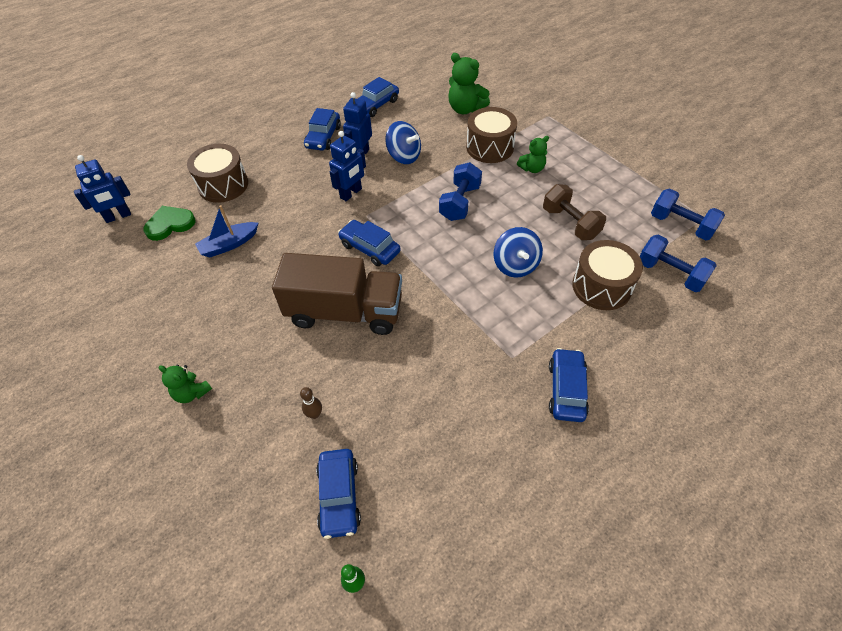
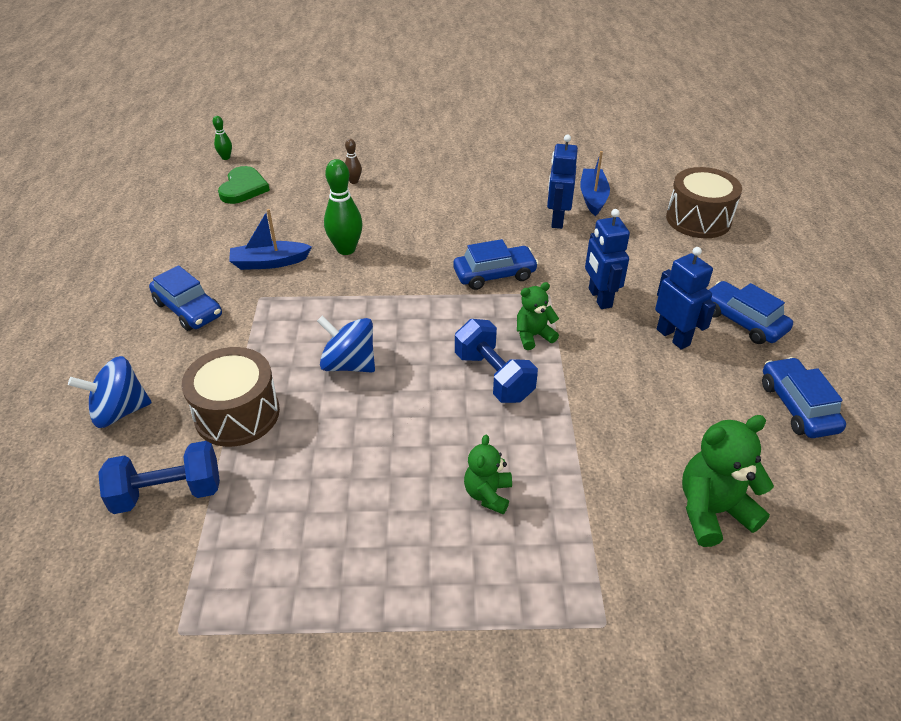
camera: 125 degrees right, 10 degrees down
(118, 216) = (697, 153): blue robot -> blue robot (557, 220)
(170, 224) = (658, 175): green heart -> green heart (243, 188)
(192, 393) = (442, 141): green teddy bear -> green teddy bear (533, 336)
(339, 496) = (282, 170): blue car -> none
(345, 312) = (431, 229): brown truck -> none
(404, 156) = (637, 374): blue spinning top -> blue spinning top (119, 411)
(414, 346) = (346, 249): none -> green bowling pin
(473, 383) = (269, 262): none -> blue boat
(490, 147) = (581, 477): brown drum -> none
(570, 223) = (348, 458): brown dumbbell -> none
(681, 225) = (202, 584): blue dumbbell -> none

